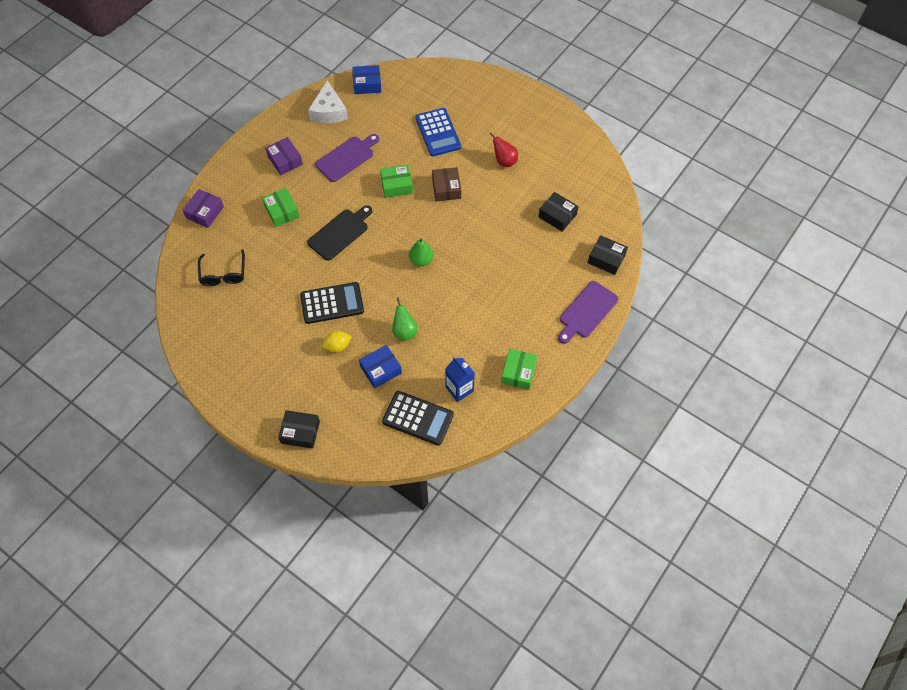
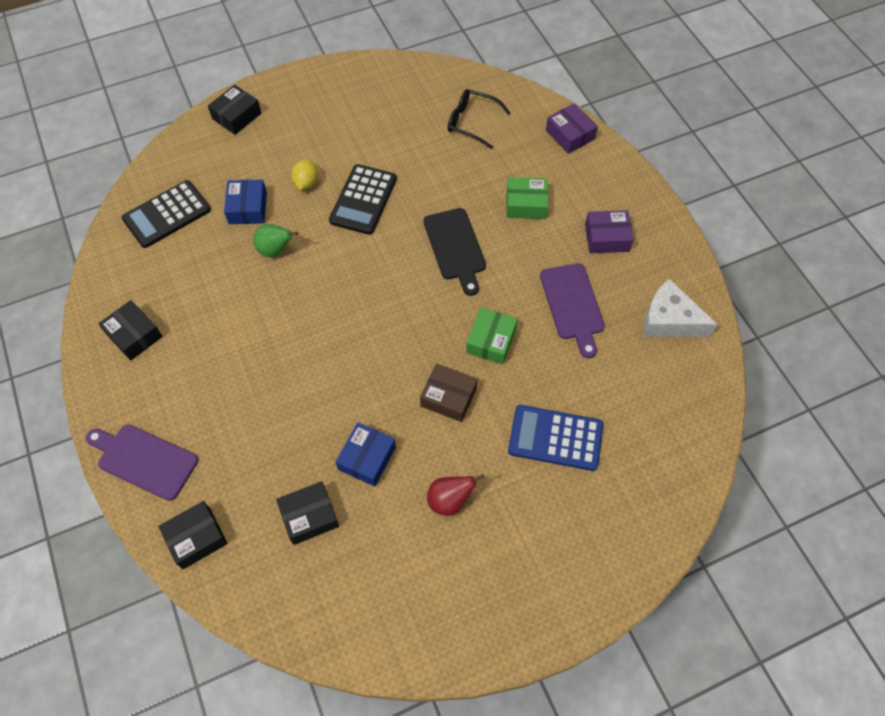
camera: 120 degrees right, 0 degrees up
(367, 84) = (700, 390): blue box -> blue box (367, 458)
(421, 260) = (357, 312): green pear -> none
(459, 389) = (165, 267): blue carton -> none
(518, 372) = (134, 335): green box -> black box
(587, 311) = (144, 460): purple cutting board -> purple cutting board turned 45 degrees counterclockwise

